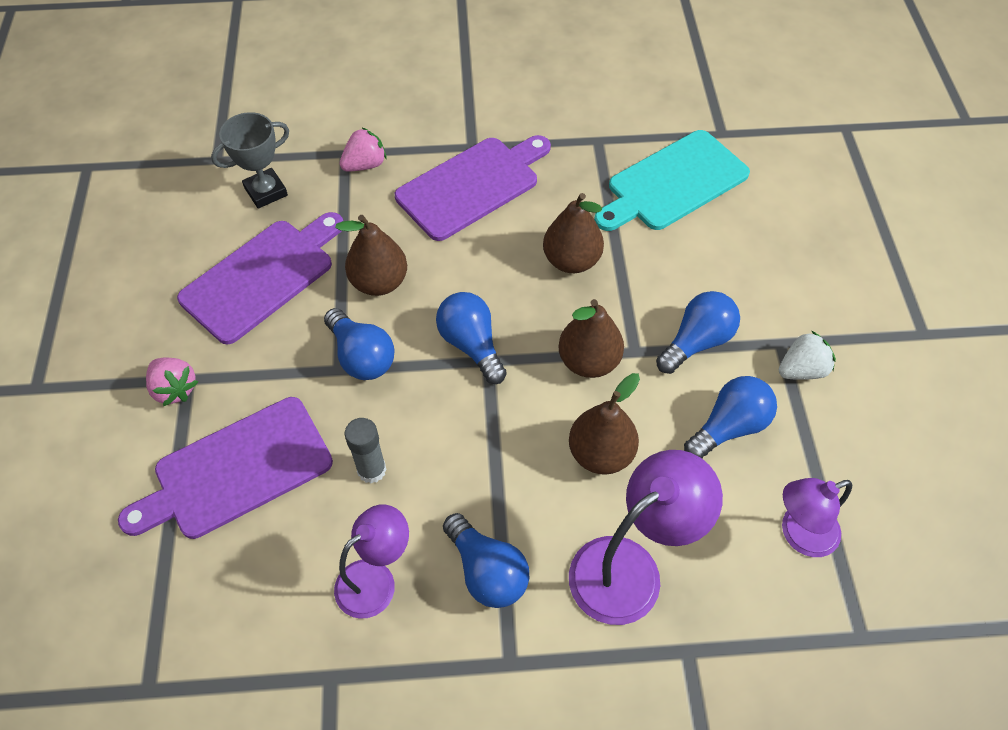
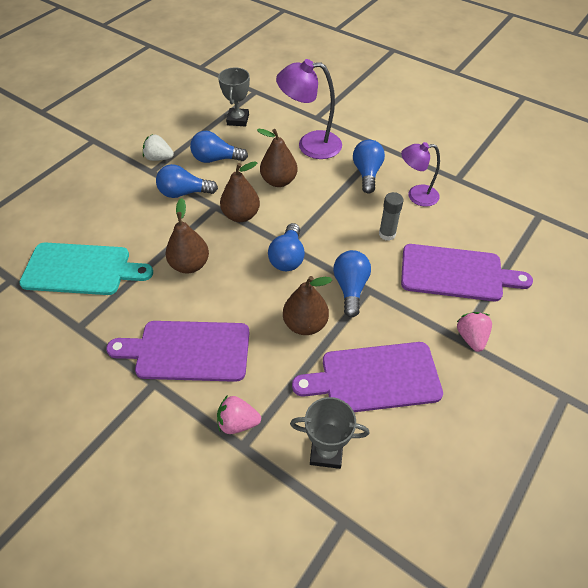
camera: 140 degrees left, 5 degrees down
(799, 534) = (238, 120): purple lamp -> grey trophy

